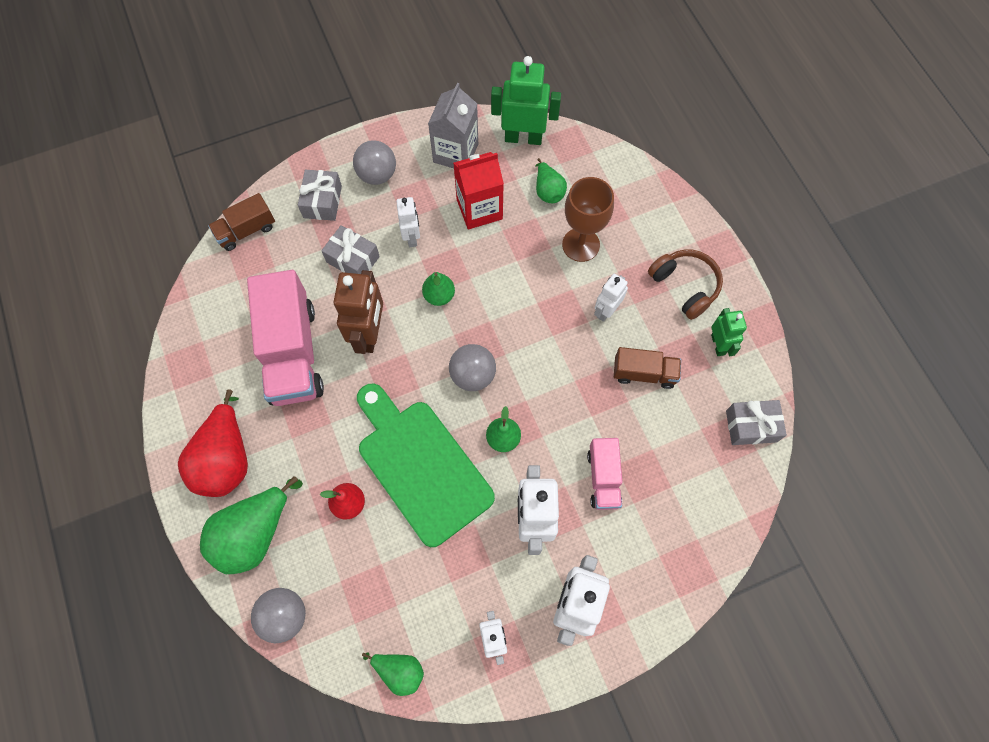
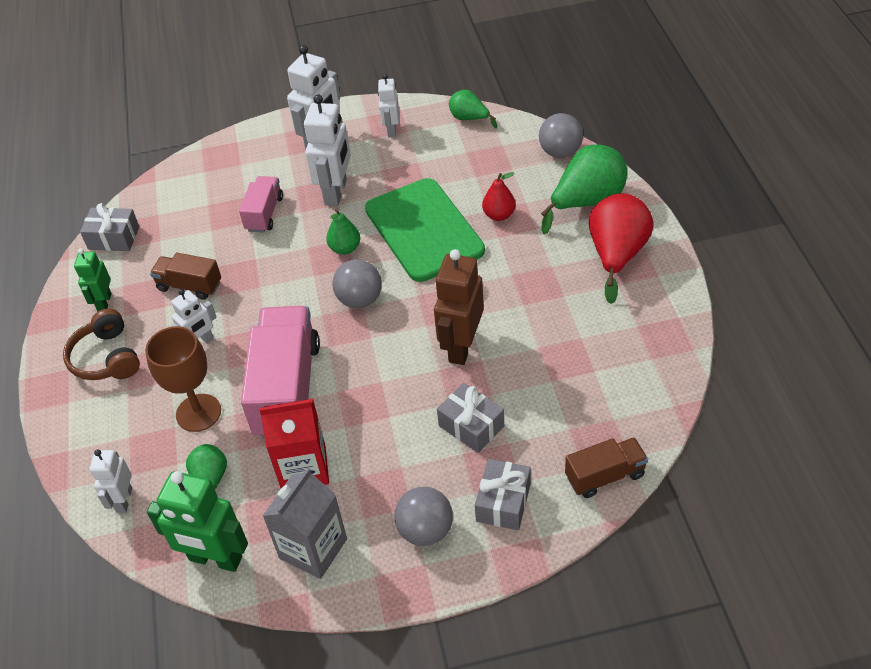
camera: 165 degrees left, 20 degrees down
(293, 353) = (548, 337): pink truck -> pink truck (287, 389)
(412, 237) = (395, 444): white robot -> white robot (124, 500)
(439, 296) = (377, 376): green pear -> none

